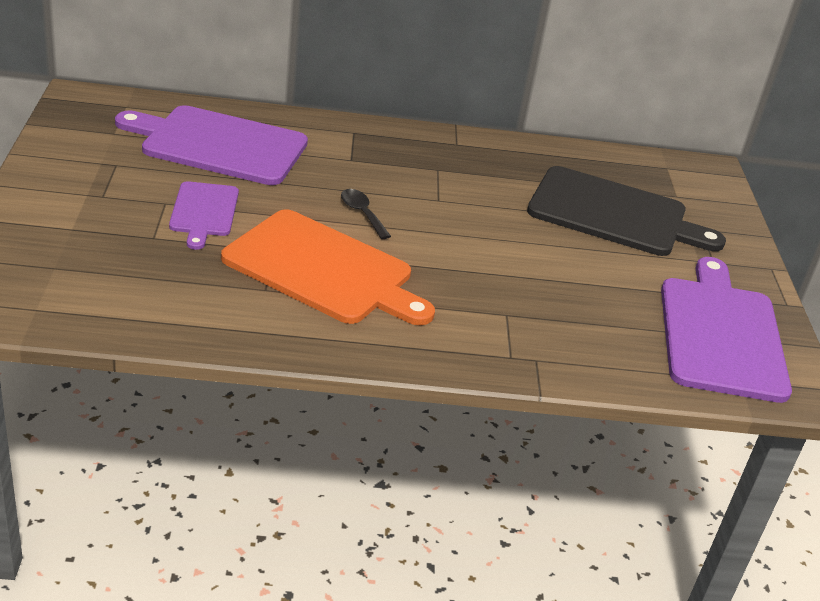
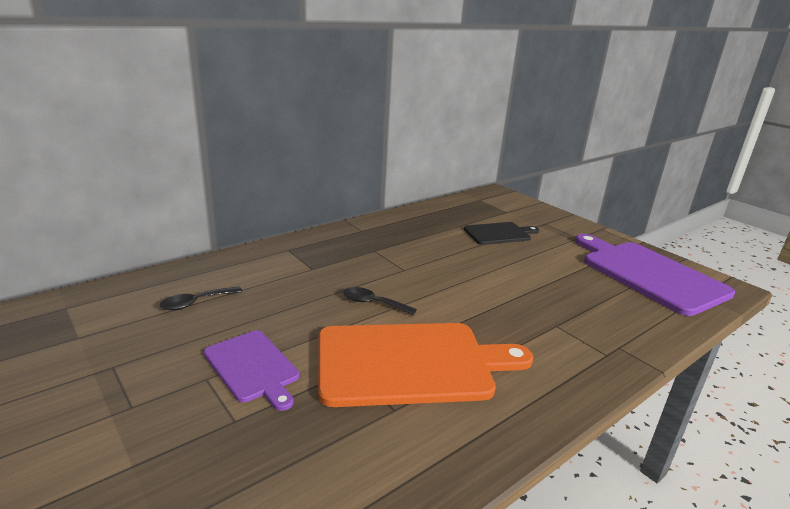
camera: 35 degrees left, 10 degrees down
(219, 145) = (196, 303): purple cutting board -> black spoon
(614, 214) = (499, 233): black cutting board -> black cutting board, size x0.54

